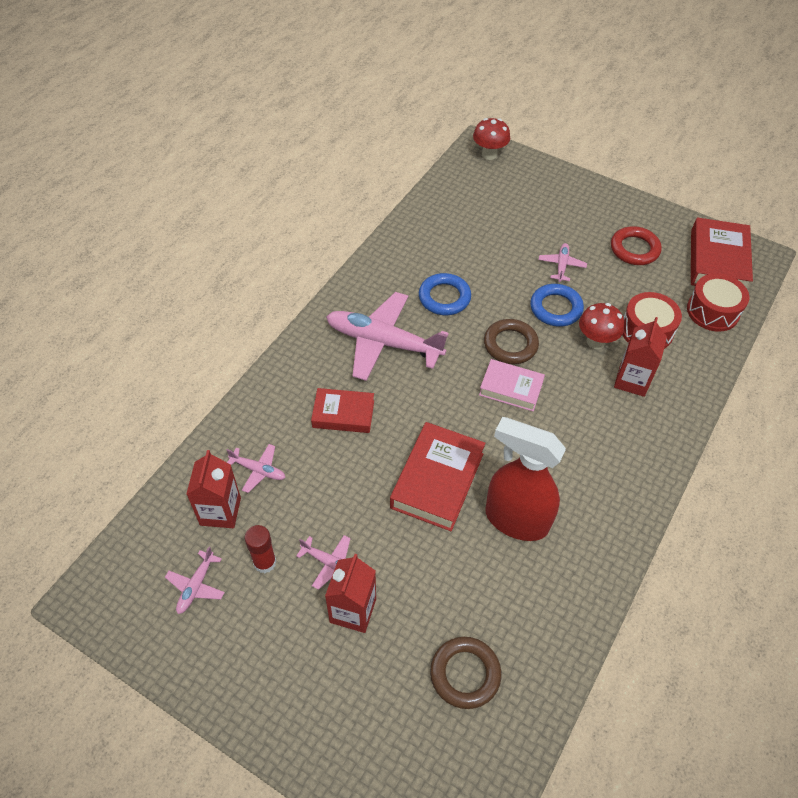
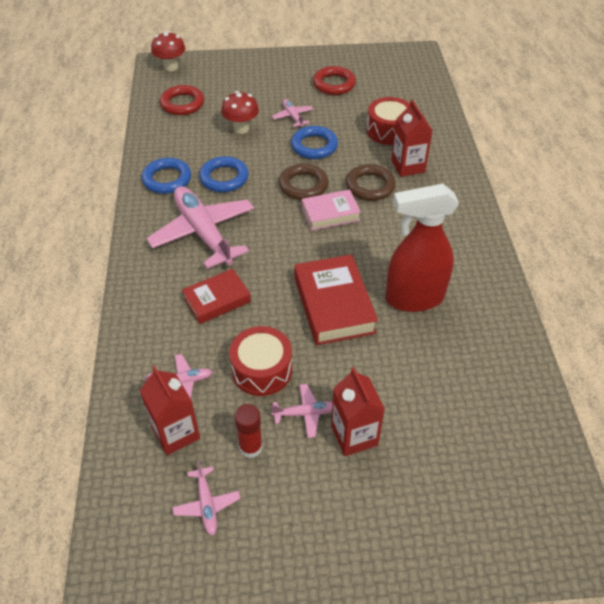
camera: 35 degrees left, 5 degrees down
(383, 342) = (203, 232): pink plane -> pink plane turned 75 degrees clockwise
(394, 272) = (167, 179): none -> blue ring
(465, 674) = (475, 423): brown ring -> brown ring (370, 186)
(468, 200) = (182, 104): none -> red ring
(596, 341) = (361, 154): red mushroom -> red mushroom (241, 129)
(712, 311) = (419, 99): red drum -> red drum (262, 370)
(717, 261) = (394, 68): red book -> none

